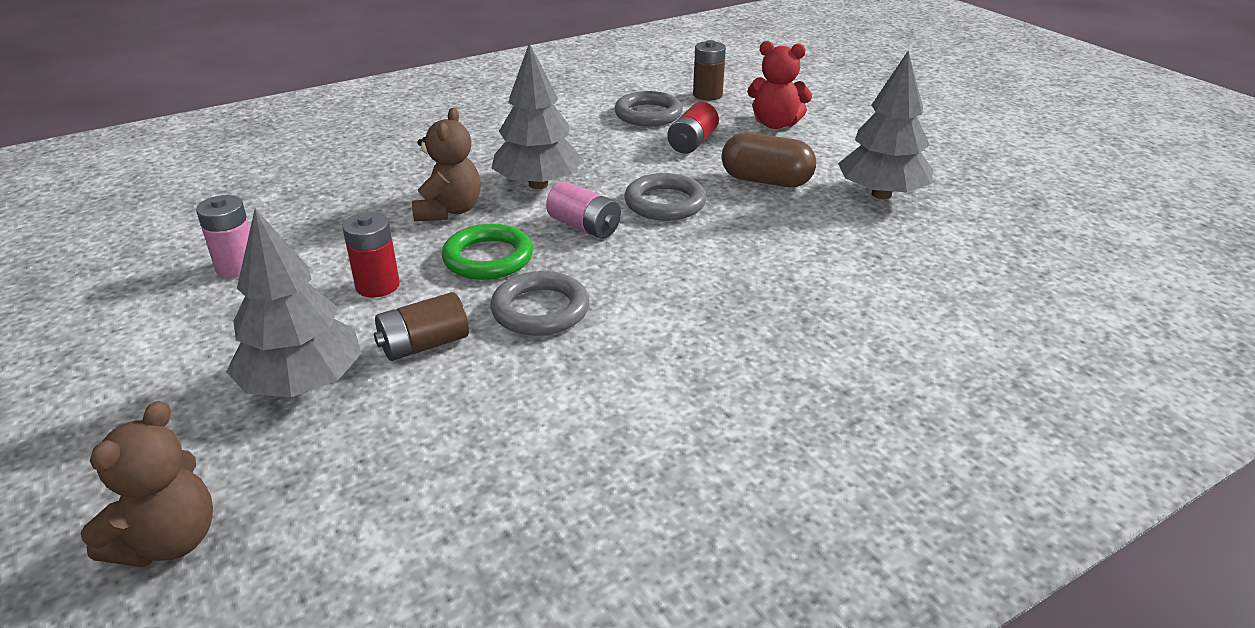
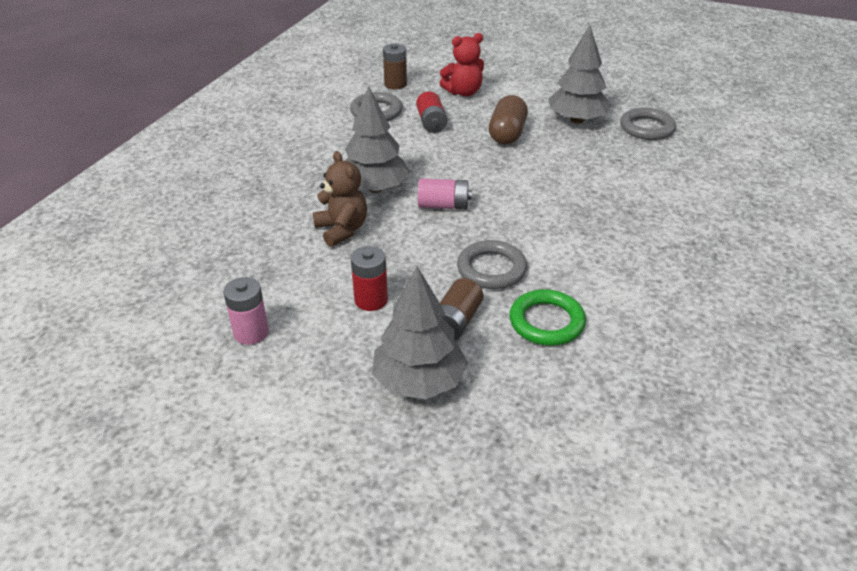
camera: 35 degrees left, 5 degrees up
(169, 541) = (481, 506): brown teddy bear -> none
(488, 258) = (414, 251): green ring -> green ring (546, 322)
(665, 203) = (469, 171): grey ring -> grey ring (647, 128)
(766, 181) = (507, 134): brown capsule -> brown capsule turned 60 degrees counterclockwise

